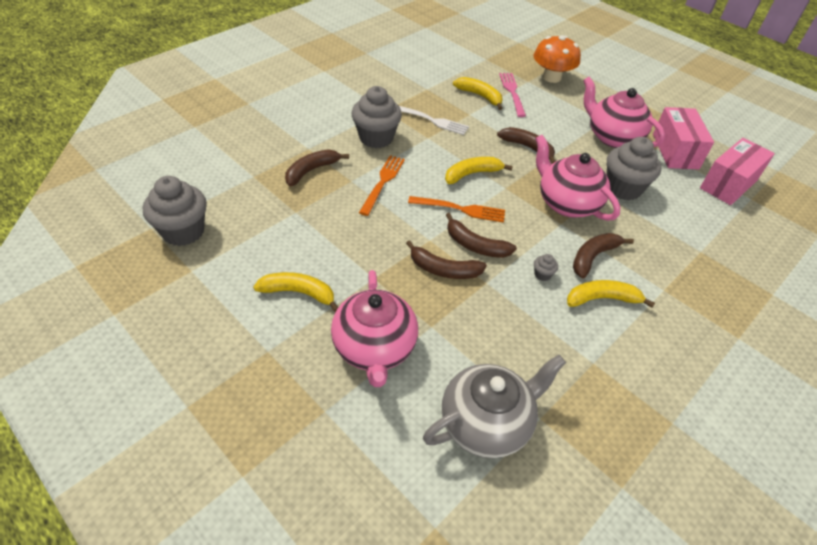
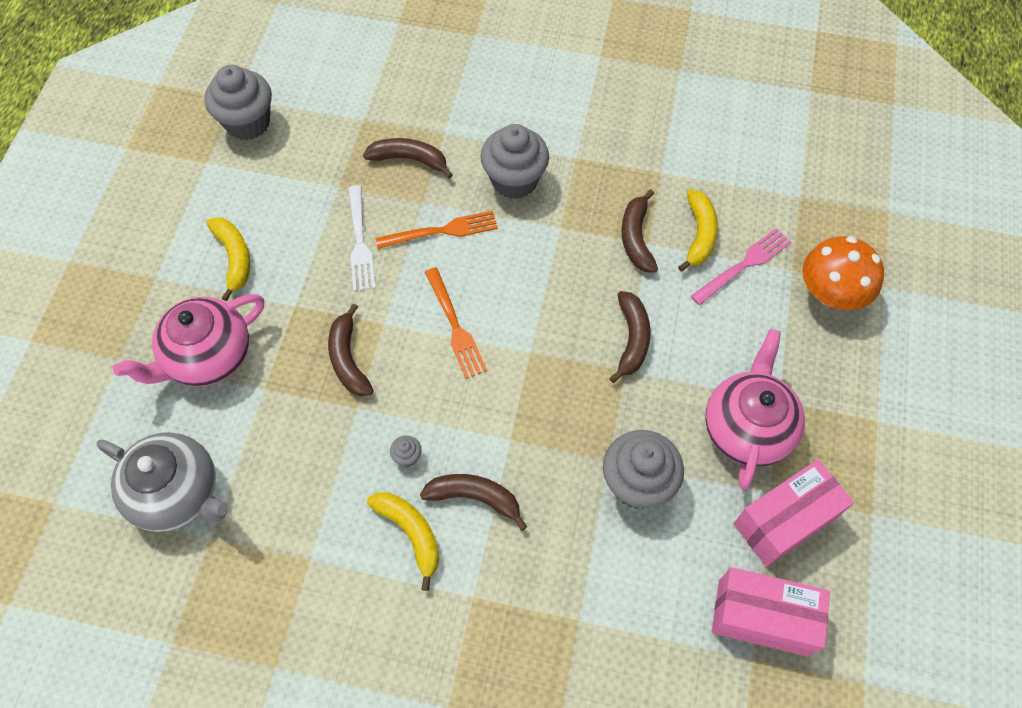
camera: 60 degrees right, 15 degrees up
(431, 120) = (597, 212): white fork -> white fork (360, 242)
(472, 174) = (527, 306): yellow banana -> none
(475, 245) = (406, 369): brown banana -> brown banana (636, 238)
(567, 203) = (553, 430): pink teapot -> none

